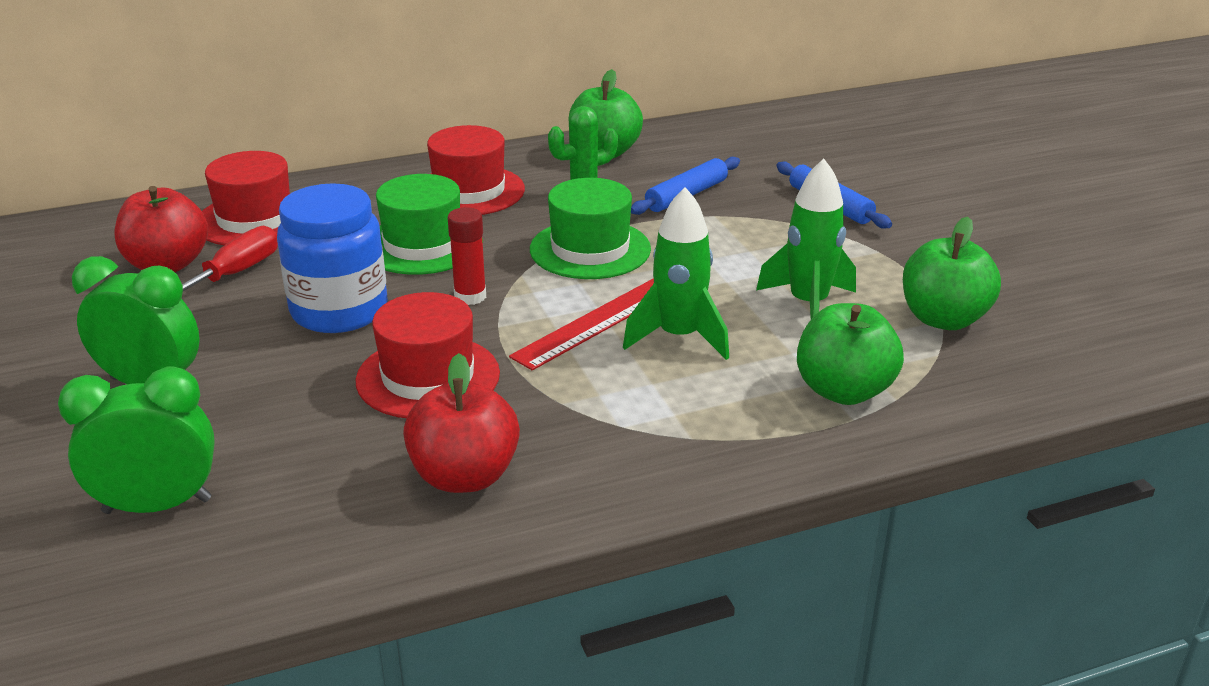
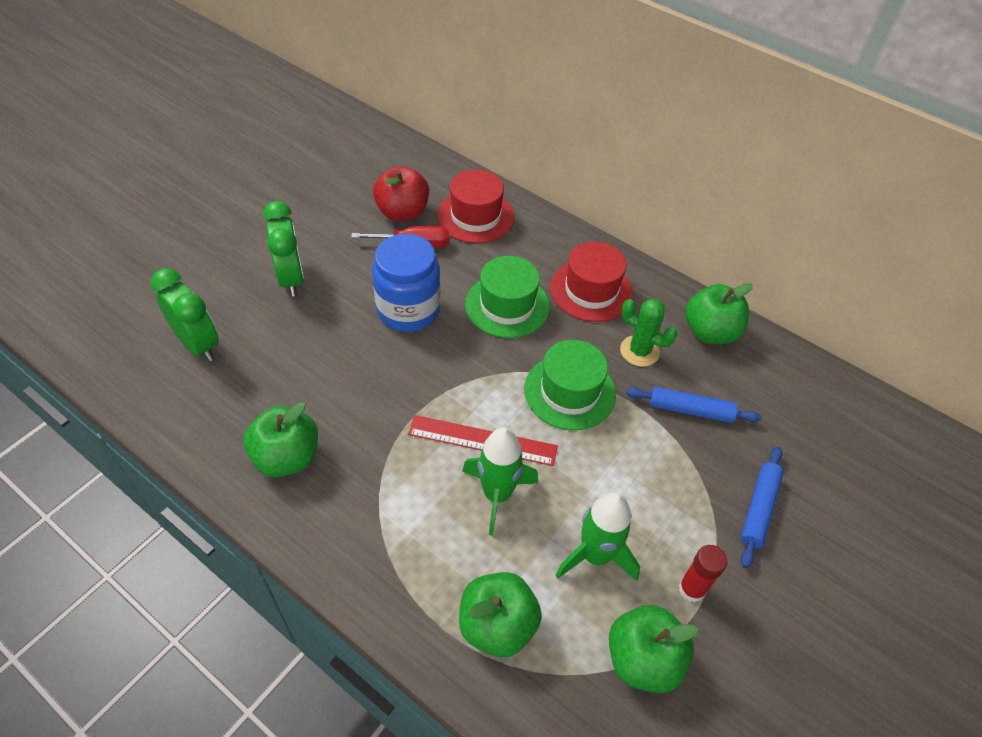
camera: 55 degrees right, 20 degrees up
(428, 377) = (369, 388): red hat -> none
(464, 476) = (287, 457): red apple -> green apple
(470, 296) = (466, 361): red glue stick -> red glue stick (691, 589)

